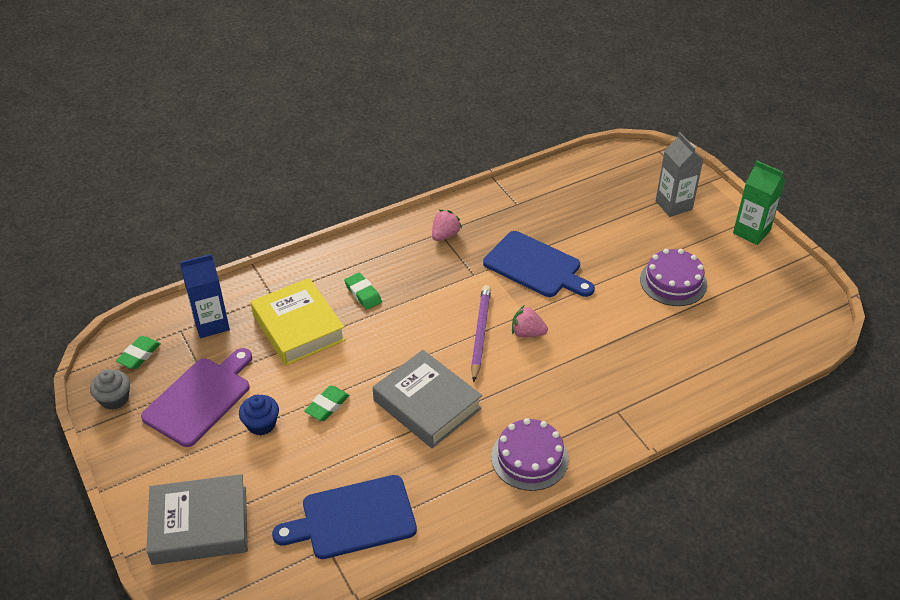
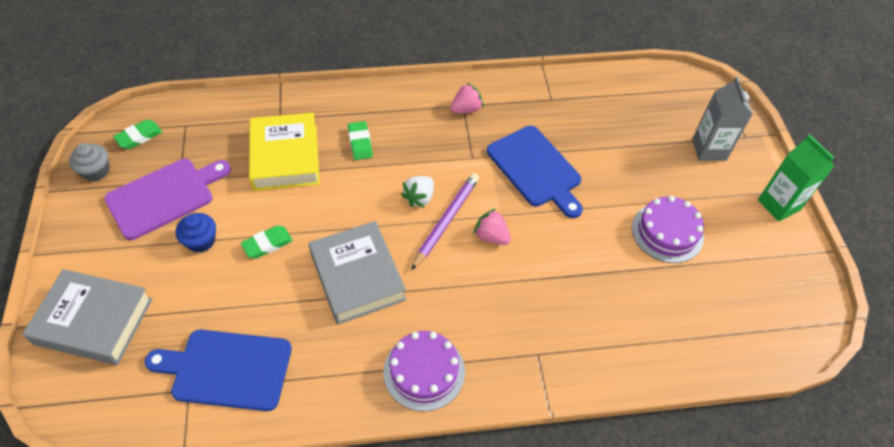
camera: 20 degrees right, 10 degrees up
(211, 324) = (214, 128): blue carton -> none
(445, 322) = (419, 198): none -> white strawberry

